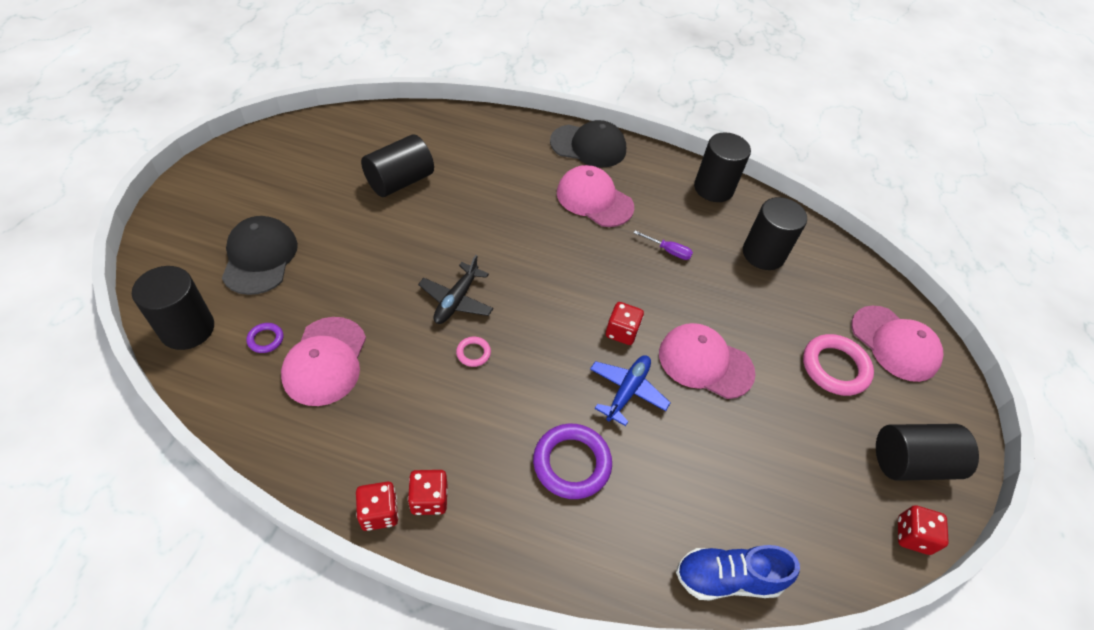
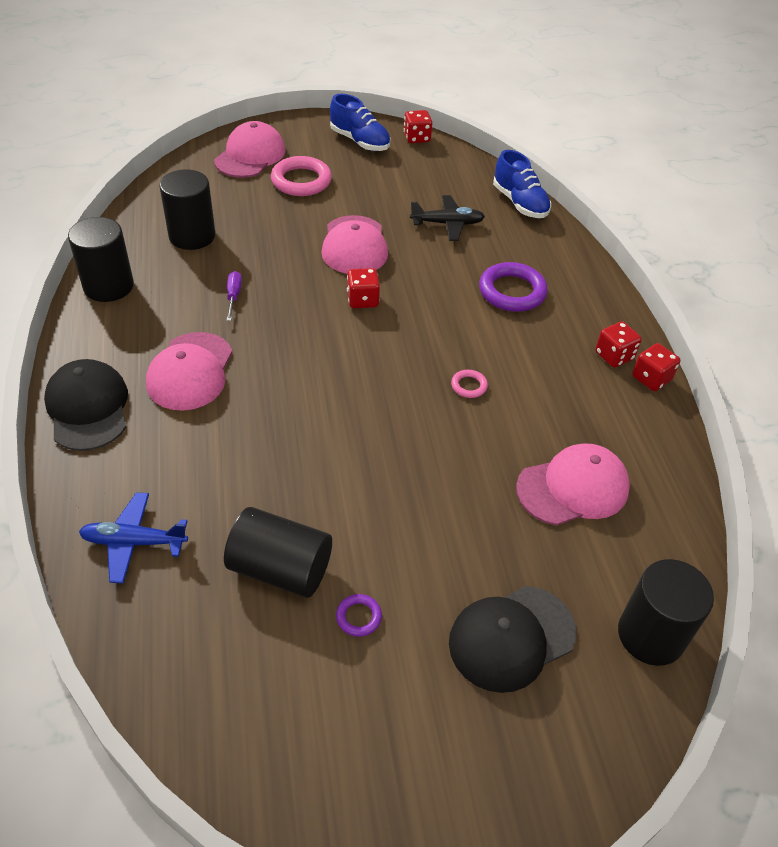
camera: 115 degrees left, 5 degrees down
(265, 339) = (597, 553): purple ring -> purple ring (358, 617)
(456, 300) = (421, 425): black plane -> black plane (447, 224)
(627, 391) = (421, 280): blue plane -> blue plane (134, 542)
(911, 462) = (360, 141): black cylinder -> blue shoe

